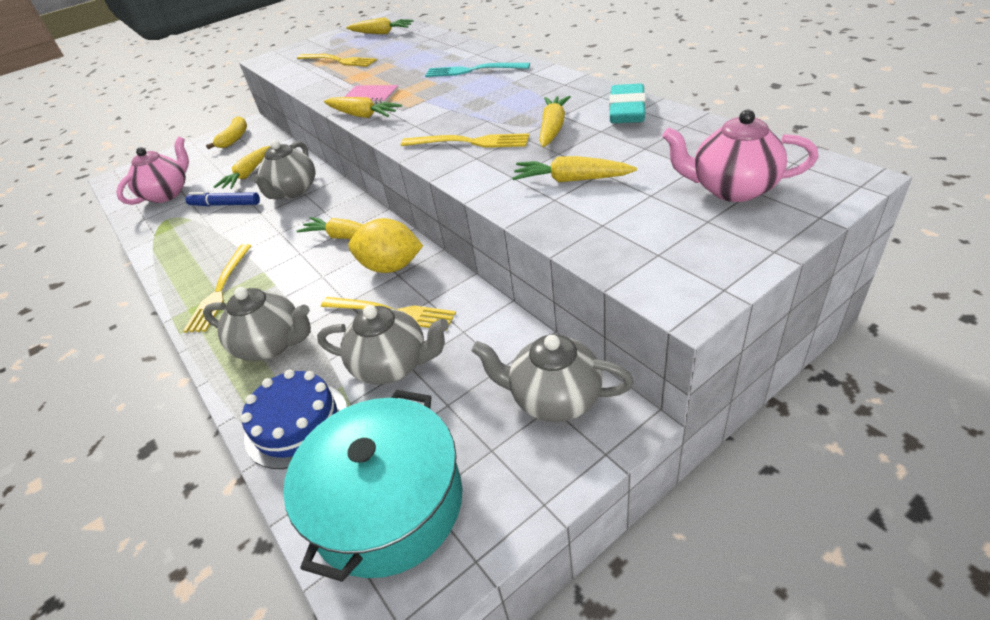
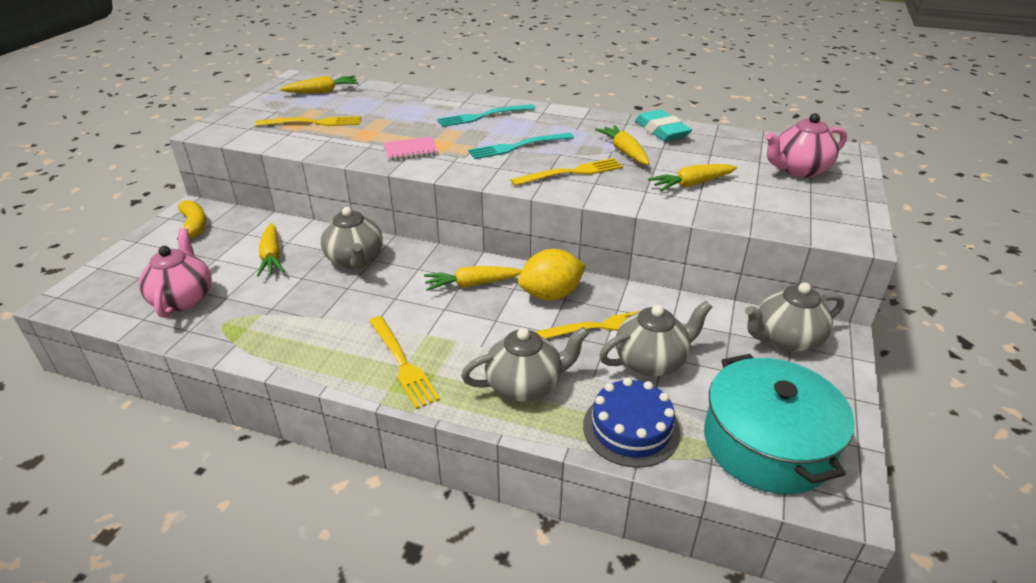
camera: 40 degrees left, 5 degrees down
(225, 205) = (286, 291): blue marker -> none
(362, 115) = (430, 168): yellow carrot -> none
(459, 106) = (517, 146): none -> turquoise fork

